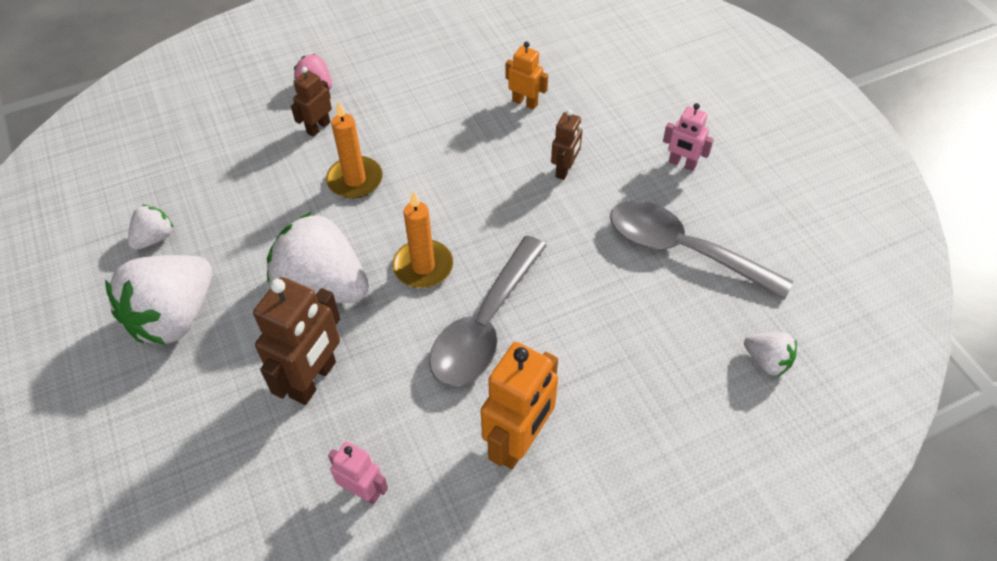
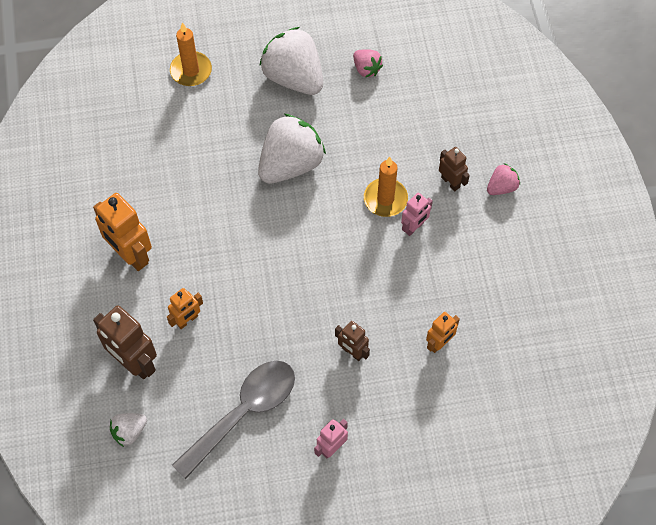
camera: 105 degrees right, 10 degrees up
(154, 238) = (366, 69): white strawberry -> pink strawberry
(313, 379) = (218, 149): brown robot -> brown robot (134, 362)
(363, 491) = (132, 164): pink robot -> pink robot (414, 227)
(423, 266) = (287, 229): orange candle -> orange candle (191, 71)
(485, 325) = (224, 257): grey spoon -> none
(590, 341) = (187, 320): none -> orange robot

